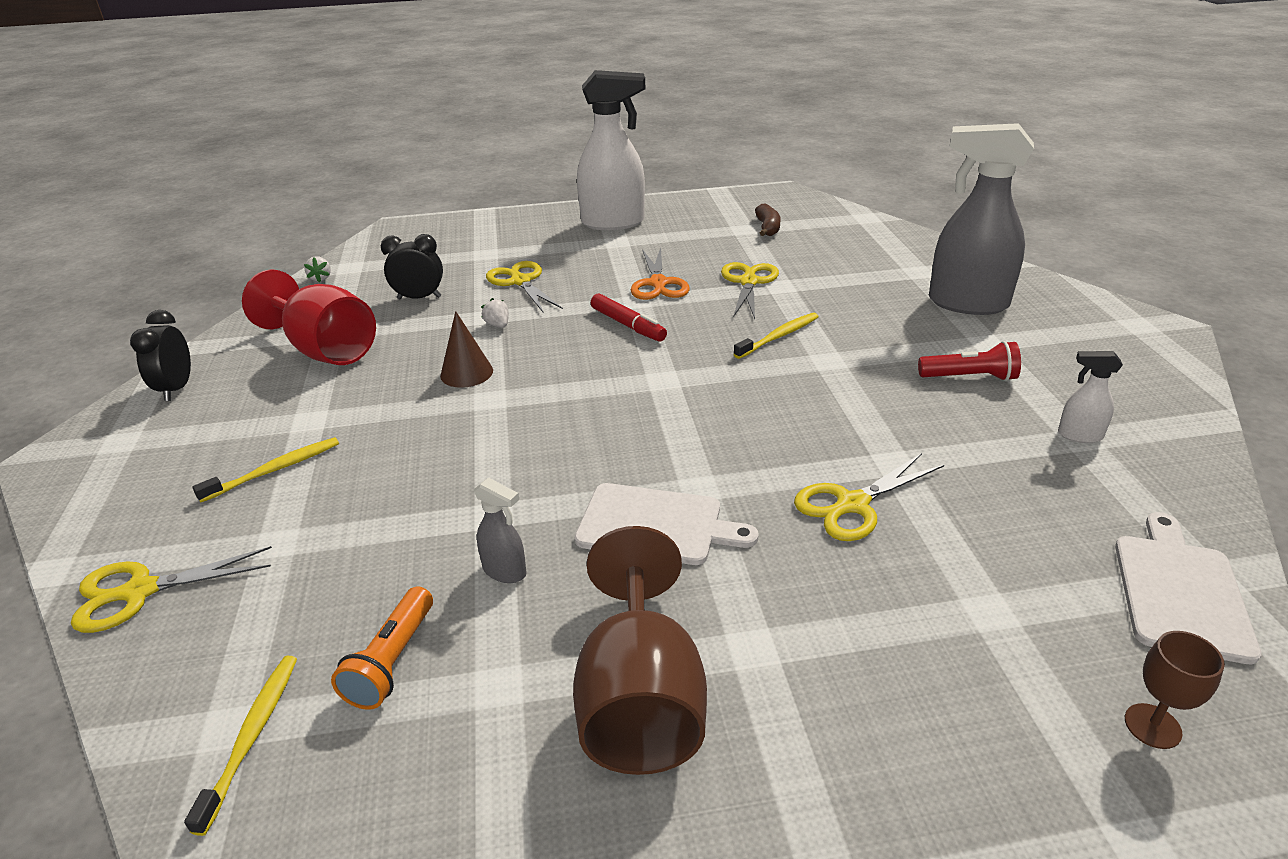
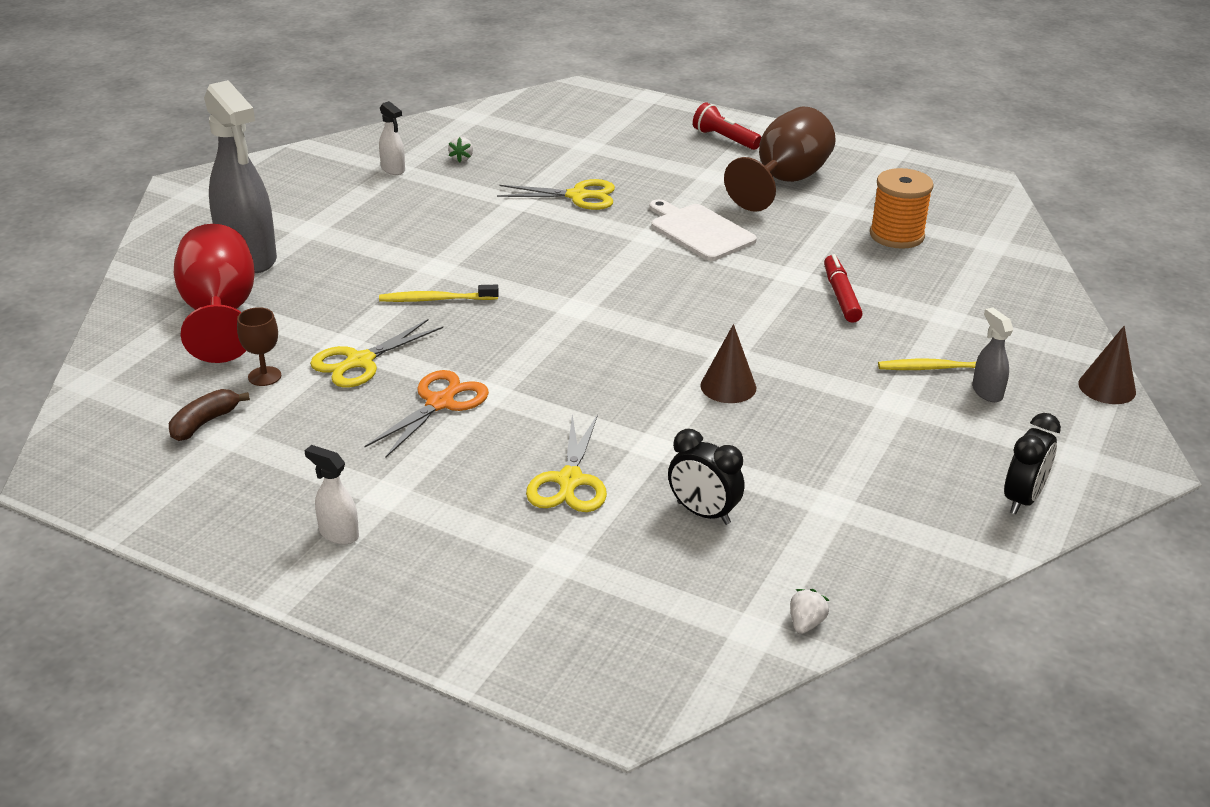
camera: 145 degrees left, 0 degrees up
(70, 528) = (1107, 387): none -> brown cone
(140, 591) = (1045, 323): yellow scissors -> none
(252, 736) = (979, 236): yellow toothbrush -> none
(325, 350) = (849, 480): red goblet -> red goblet (220, 314)
(392, 661) = (896, 235): orange flashlight -> orange spool
(498, 325) = (653, 428): white strawberry -> white strawberry (461, 158)
(505, 571) = (809, 246): grey spray bottle -> grey spray bottle (987, 392)
(614, 223) = (338, 534): white spray bottle -> white spray bottle, size x0.43
(628, 325) = (536, 368): red marker -> red marker (840, 296)
(970, 377) = (375, 217): red flashlight -> red flashlight (724, 139)
(1152, 726) = (591, 106): brown goblet -> brown goblet (264, 376)
(1179, 591) = (496, 119): white cutting board -> none

